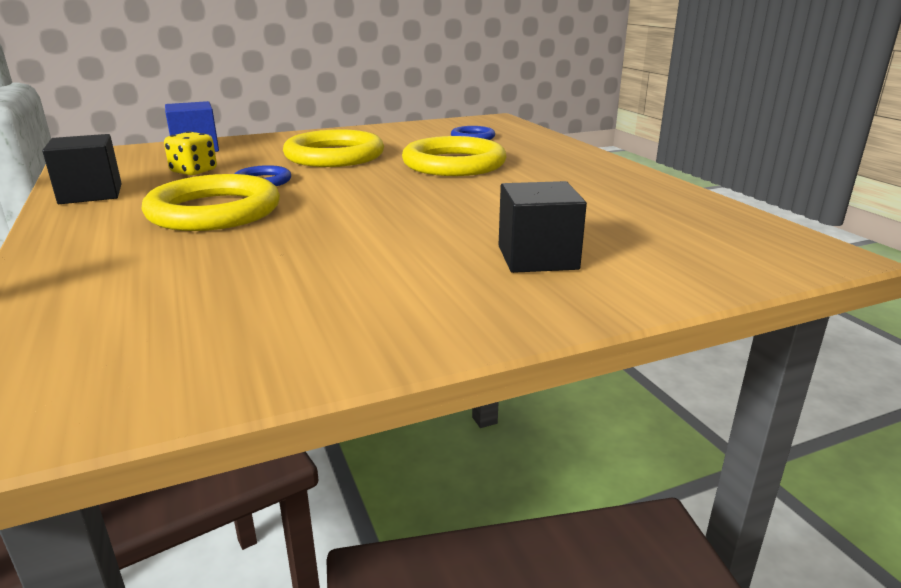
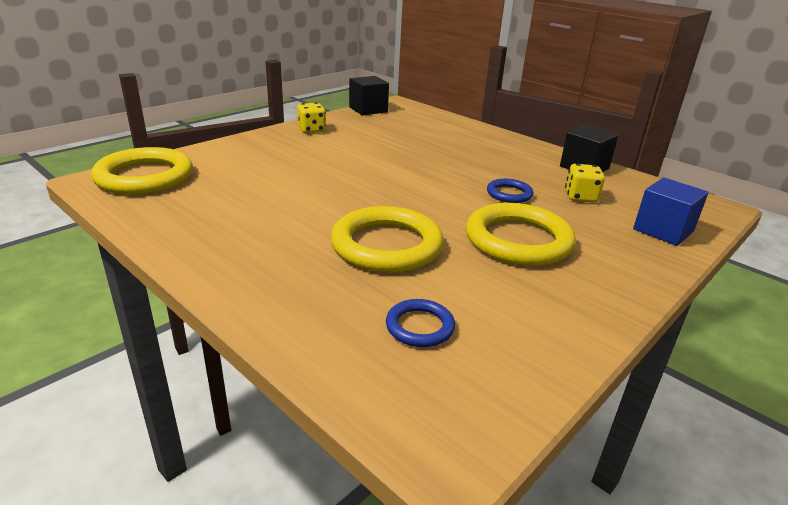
camera: 155 degrees right, 5 degrees up
(214, 211) = (483, 165): yellow ring -> yellow ring (144, 177)
(416, 320) = (311, 130): none -> yellow dice
(537, 257) = (270, 158): black cube -> black cube (368, 109)

